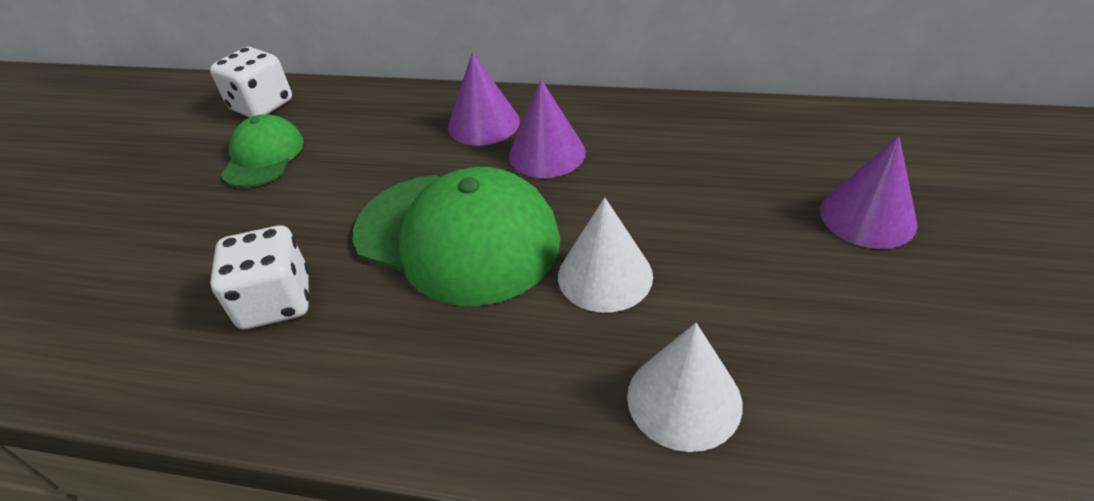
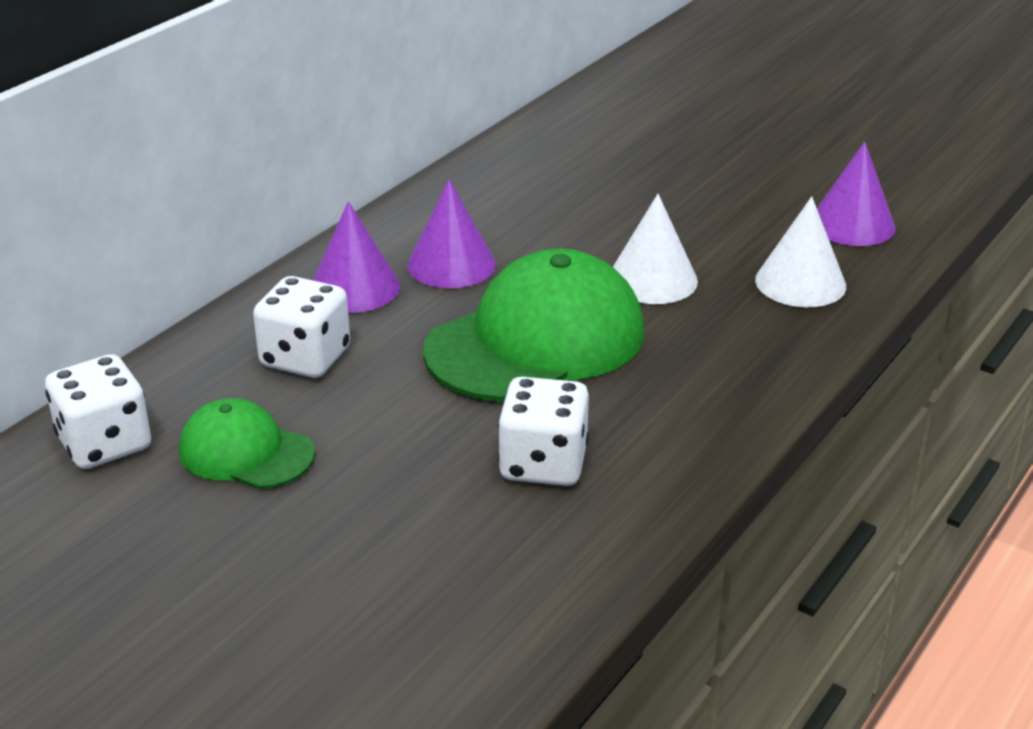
camera: 70 degrees left, 10 degrees down
(382, 138) = (305, 358): none -> white dice
(867, 216) = (677, 156): purple cone -> purple cone (852, 224)

